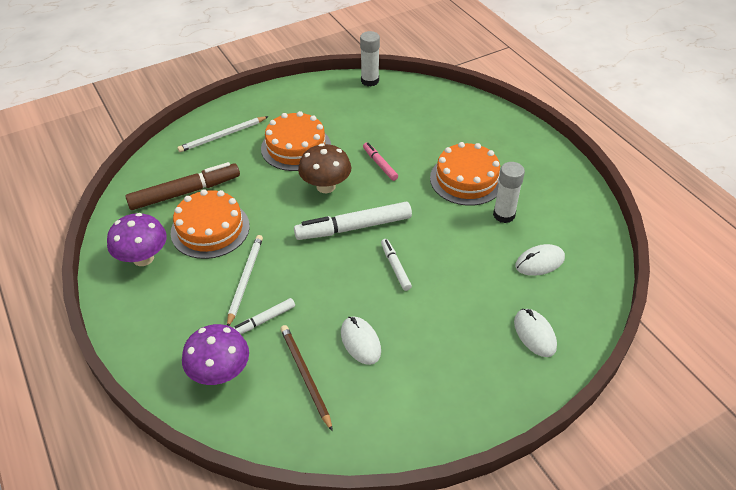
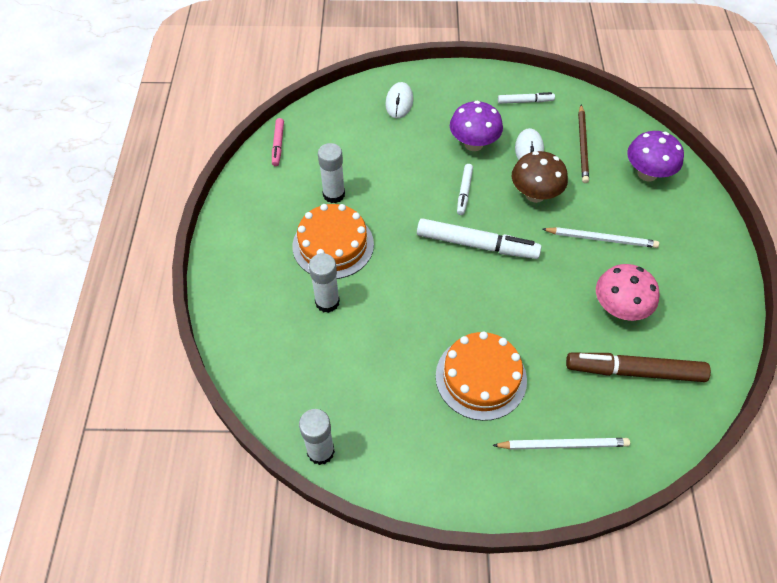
camera: 150 degrees left, 10 degrees up
(143, 258) = (695, 305): purple mushroom -> purple mushroom (473, 144)
(210, 229) = (619, 308): orange cake -> pink mushroom
(245, 280) = (601, 239): white pencil -> white pencil turned 120 degrees counterclockwise
(263, 320) = (598, 197): white marker -> white marker (525, 101)
(326, 186) = (477, 304): brown mushroom -> brown mushroom (535, 194)
(380, 164) = (403, 305): pink marker -> pink marker (278, 145)
(435, 145) = (327, 302): none -> white glue stick
(539, 262) = (345, 144): white mouse -> none

